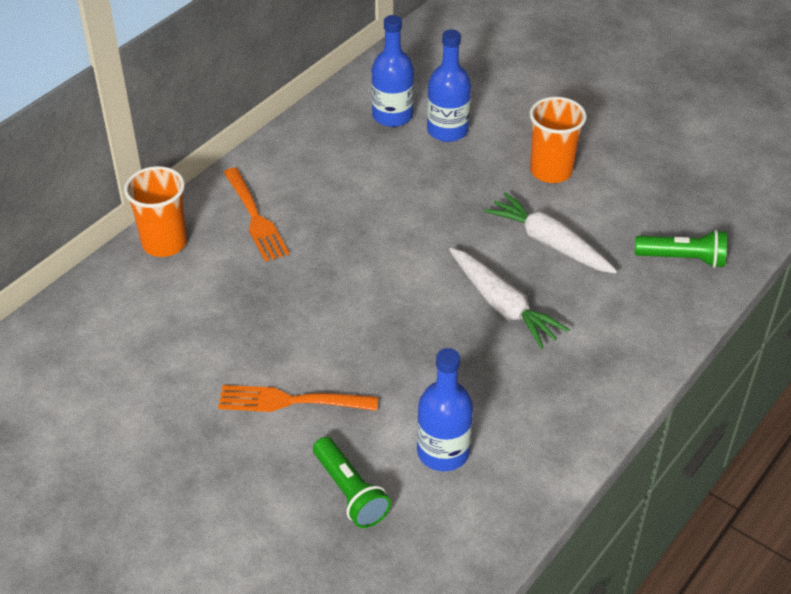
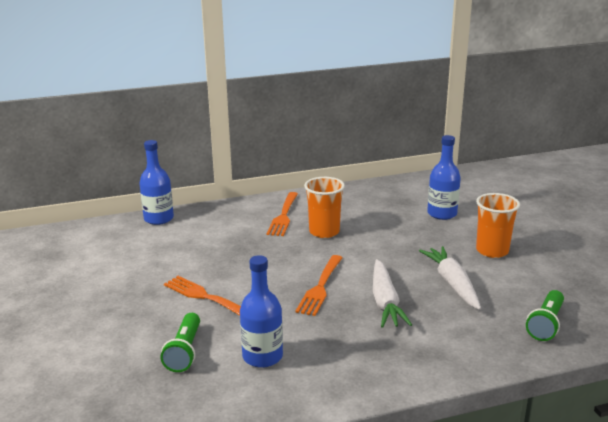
camera: 35 degrees right, 20 degrees down
(164, 243) = (224, 211): orange cup -> orange cup (324, 232)
(392, 116) = (414, 198): blue bottle -> blue bottle (159, 219)
(412, 318) = (320, 287): none -> orange fork
(682, 258) = (546, 324): green flashlight -> green flashlight turned 75 degrees clockwise

